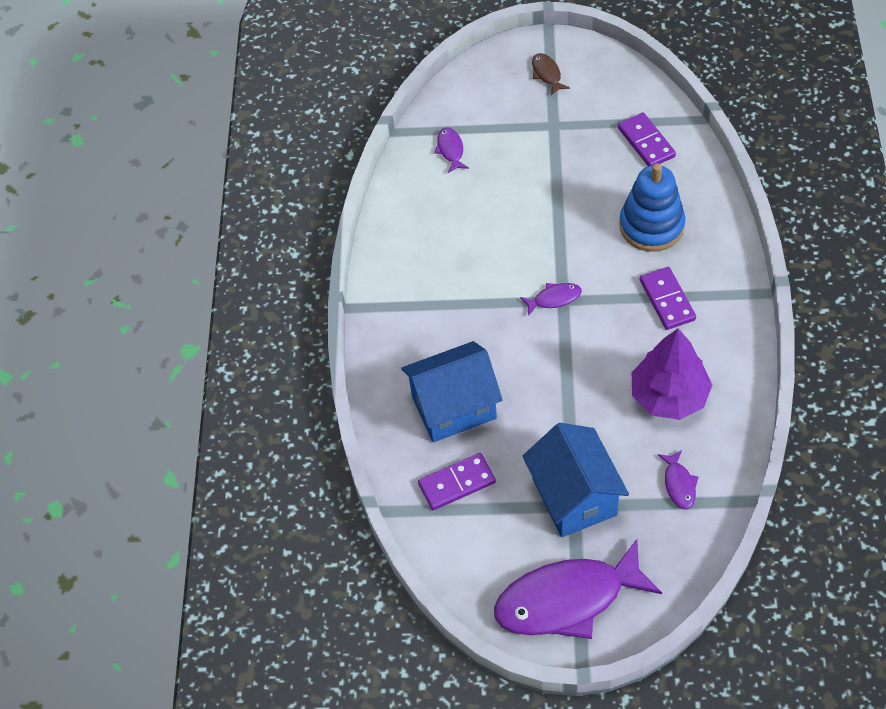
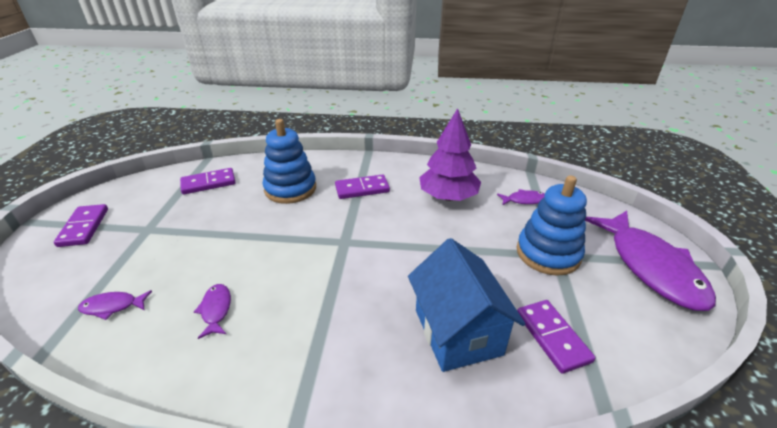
camera: 90 degrees left, 20 degrees down
(547, 74) = (84, 227): brown fish -> purple domino
(554, 299) = (342, 246): purple fish -> purple fish (216, 310)
(574, 497) = (548, 253): blue house -> blue stacking toy

